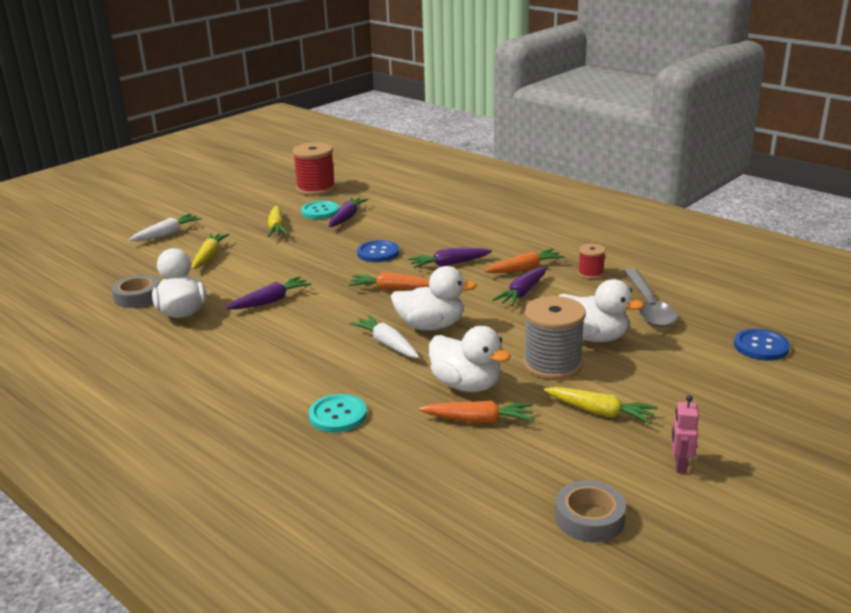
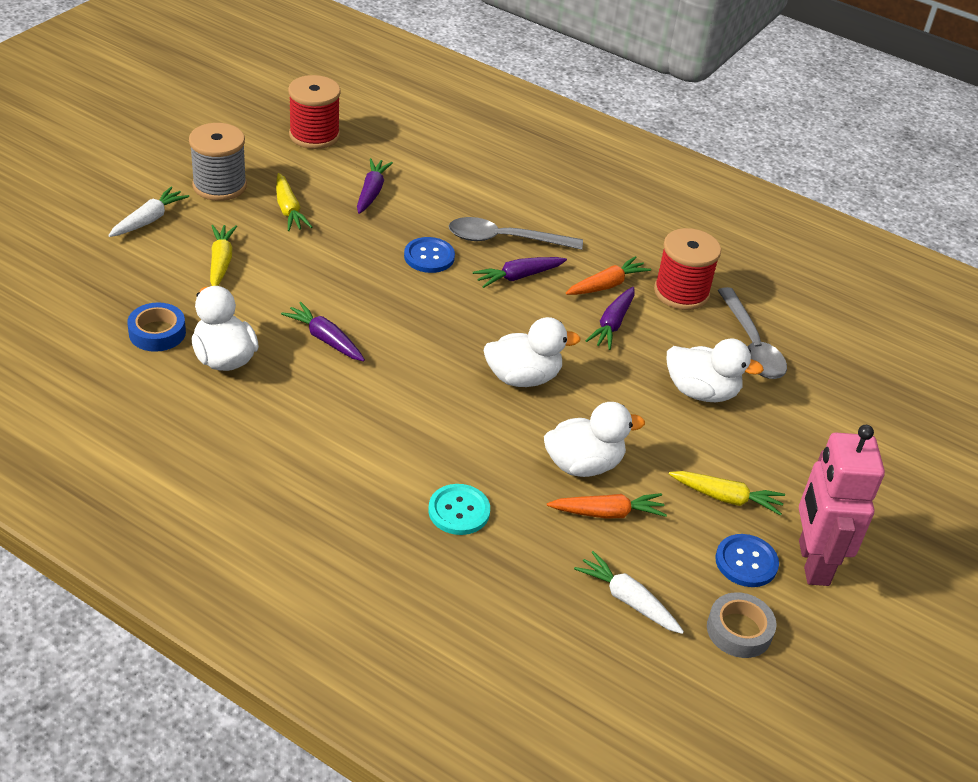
camera: 15 degrees left, 15 degrees up
(137, 296) = (157, 333): grey tape -> blue tape
(270, 301) = (325, 339): purple carrot -> purple carrot turned 90 degrees counterclockwise
(320, 211) = (334, 180): turquoise button -> none
(387, 344) = (482, 406): white carrot -> white carrot (628, 600)
(392, 289) = (463, 319): orange carrot -> none
(445, 243) = (505, 239): none -> grey spoon
(466, 385) = (583, 464): white duck -> white duck turned 45 degrees counterclockwise
(552, 364) = (666, 433): grey spool -> grey spool (219, 185)
(590, 273) = (681, 292): red spool -> red spool, size x1.91
(680, 465) = (812, 563): pink robot -> pink robot, size x2.36
(761, 346) = (872, 402): blue button -> blue button (746, 562)

